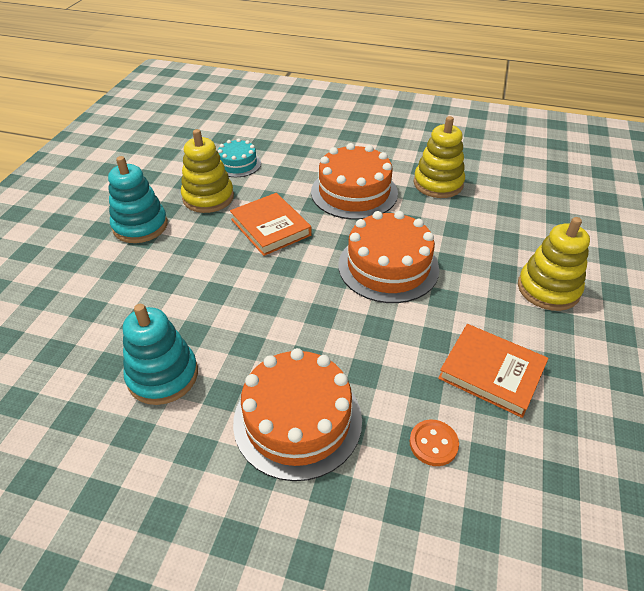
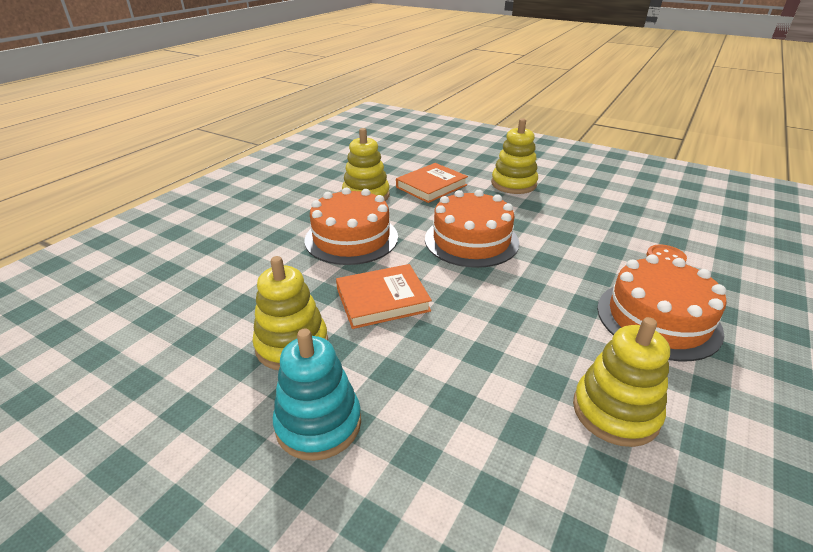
camera: 75 degrees left, 10 degrees down
(163, 375) = (615, 412): turquoise stacking toy -> yellow stacking toy
(238, 164) = (234, 310): turquoise cake -> none
(491, 372) = (595, 222): orange book -> orange book (431, 186)

